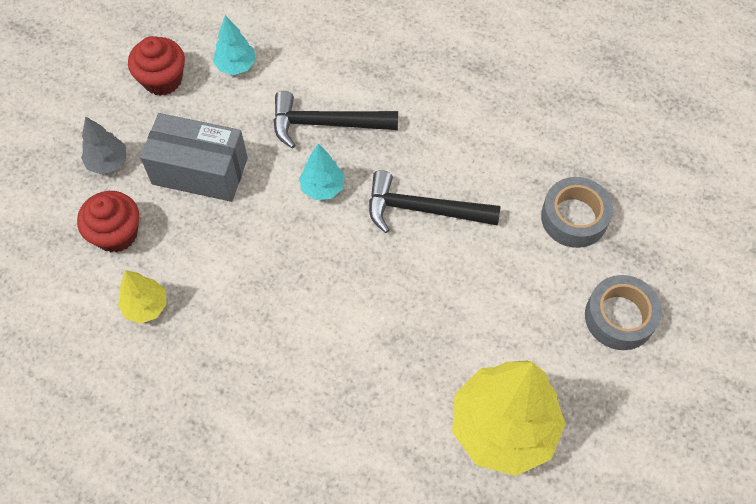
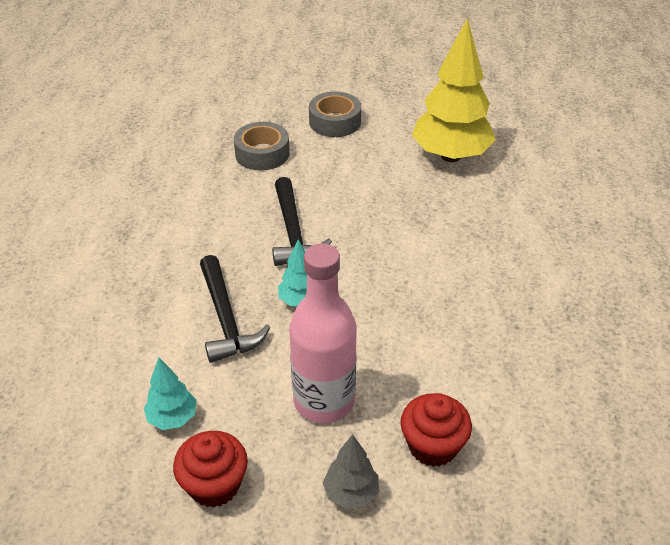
camera: 110 degrees left, 20 degrees down
(146, 306) = (493, 388): yellow tree -> none
(200, 171) = (324, 401): grey box -> pink bottle

